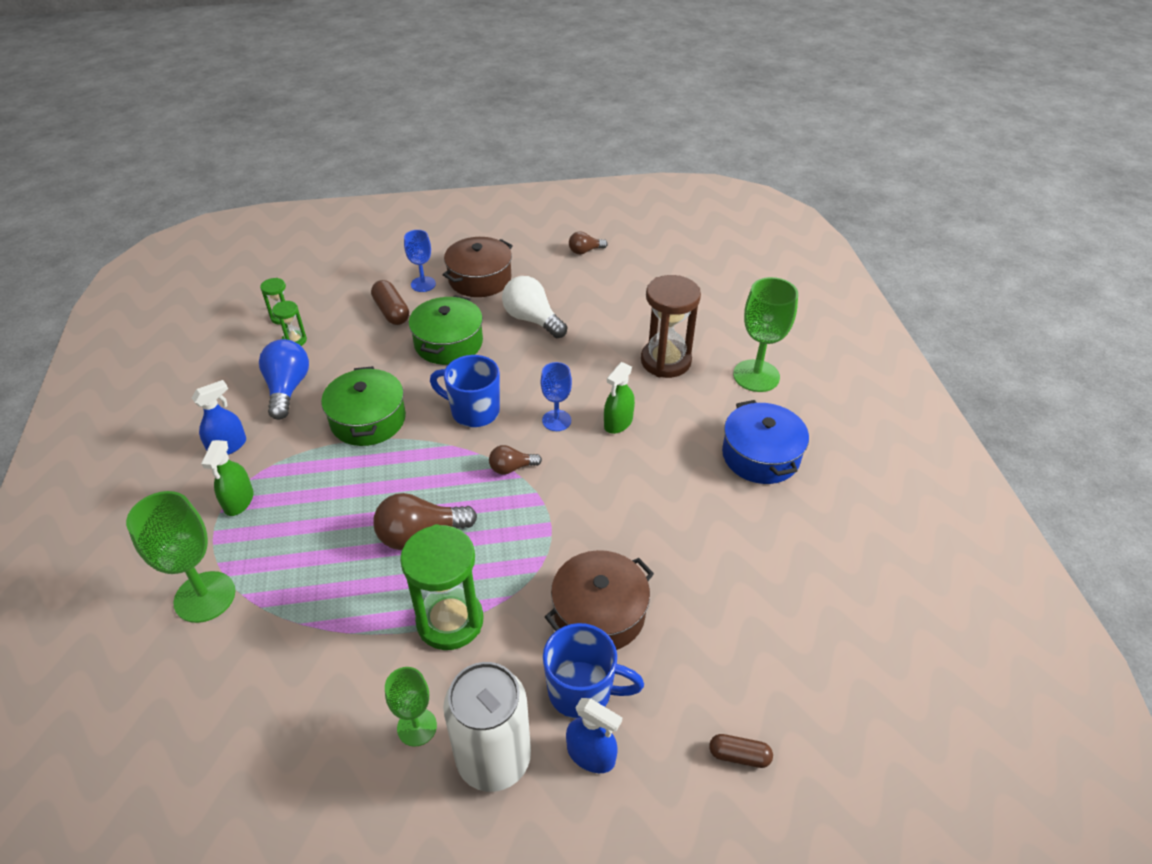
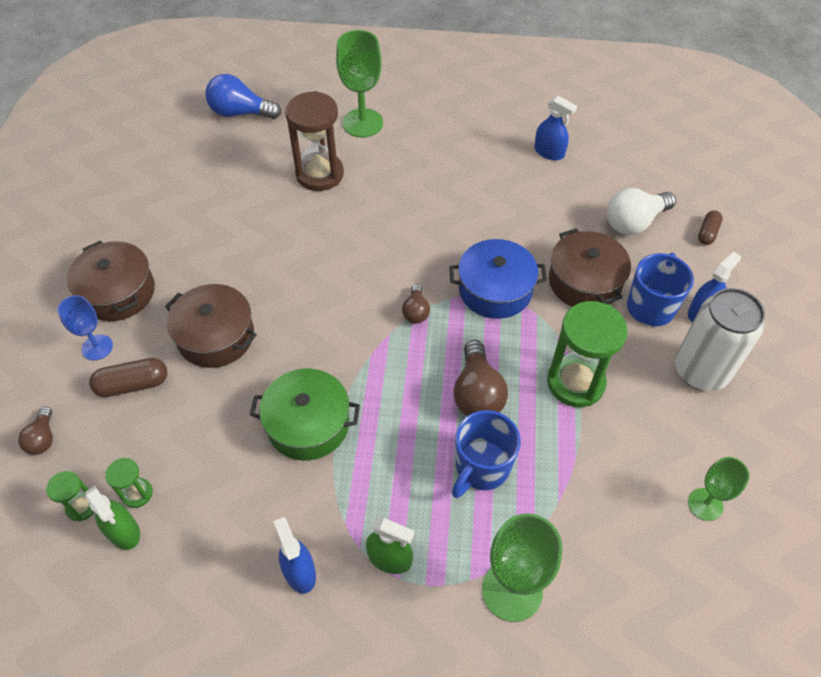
camera: 75 degrees left, 10 degrees up
(287, 389) = (224, 504): blue light bulb -> blue light bulb (240, 113)
(417, 727) = (671, 418): green goblet -> green goblet (705, 504)
(448, 343) = (216, 336): green pot -> brown pot
(473, 411) = (330, 329): blue mug -> blue mug (481, 468)
(532, 320) = (213, 259): white light bulb -> white light bulb (634, 222)
(556, 420) = (367, 267): blue goblet -> none
(585, 251) = (121, 194): brown light bulb -> brown light bulb (43, 438)
(618, 422) = (385, 224): green spray bottle -> green spray bottle (123, 531)
(760, 455) = (453, 147): blue pot -> blue pot (495, 290)
(801, 549) = (549, 152): none -> blue spray bottle

